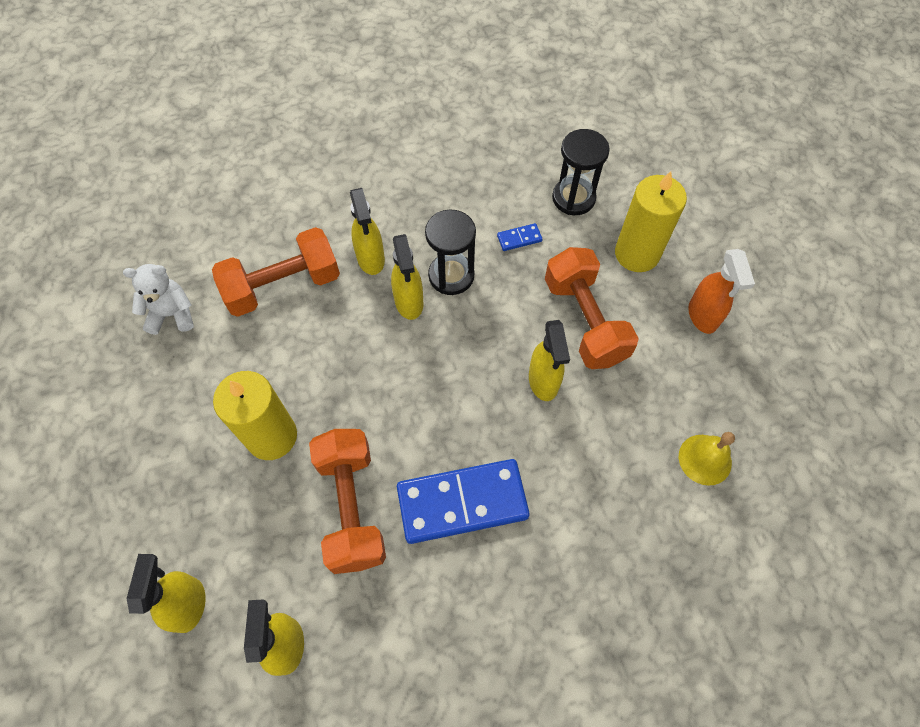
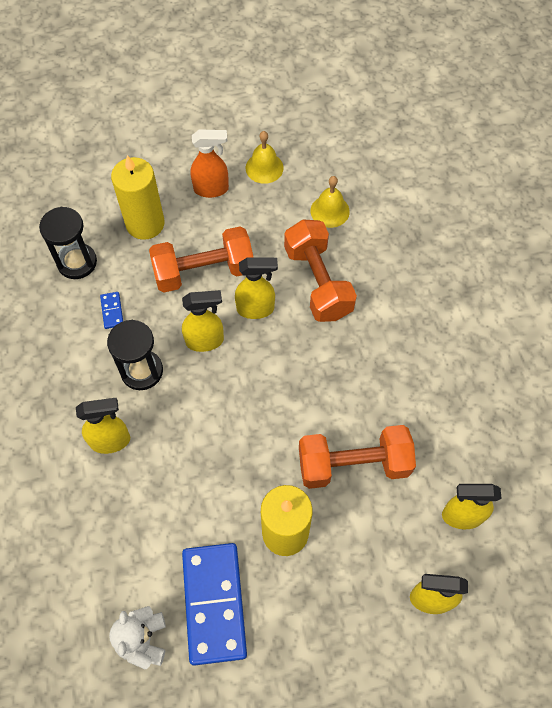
camera: 85 degrees left, 0 degrees up
(283, 286) = (127, 525): orange dumbbell -> orange dumbbell (318, 282)
(409, 303) = (165, 409): yellow spray bottle -> yellow spray bottle (205, 341)
(462, 502) = (354, 379): blue domino -> blue domino (214, 603)
(752, 373) = (264, 168): none -> yellow bell

